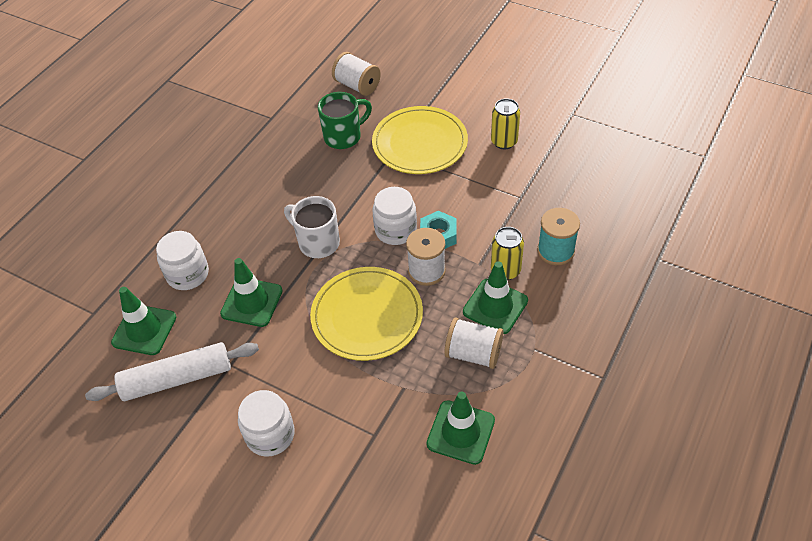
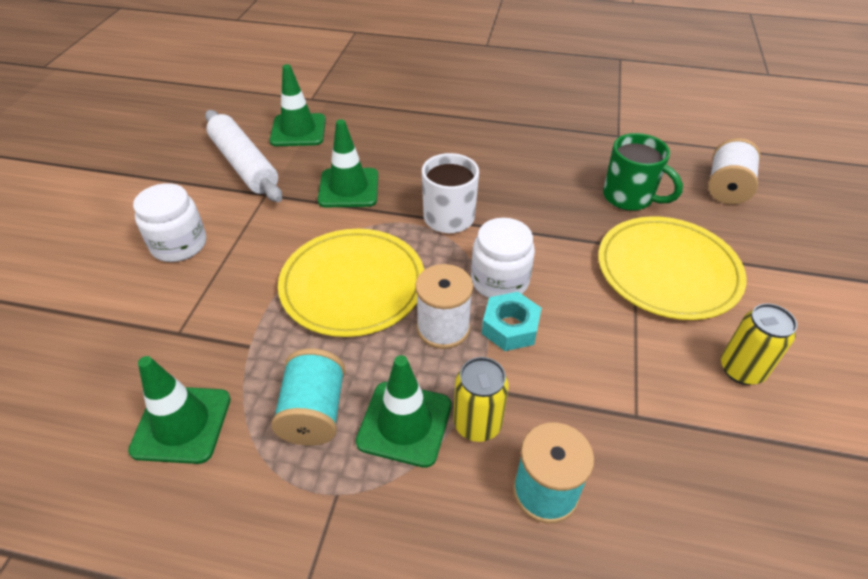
camera: 70 degrees right, 5 degrees down
(188, 274) = (372, 137): white jar -> none
(473, 353) = (314, 412): white spool -> turquoise spool

